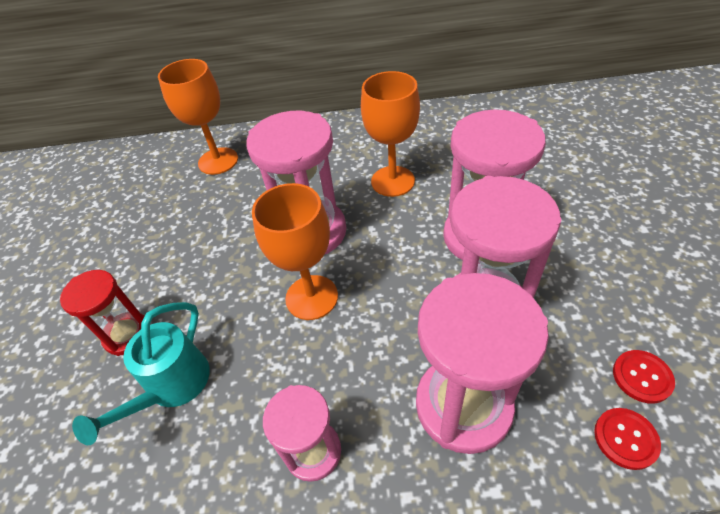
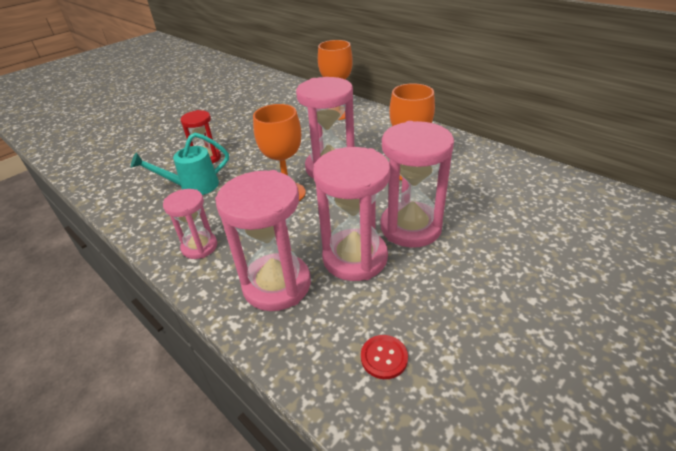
camera: 45 degrees right, 10 degrees down
(625, 439) = (324, 369): red button -> none

